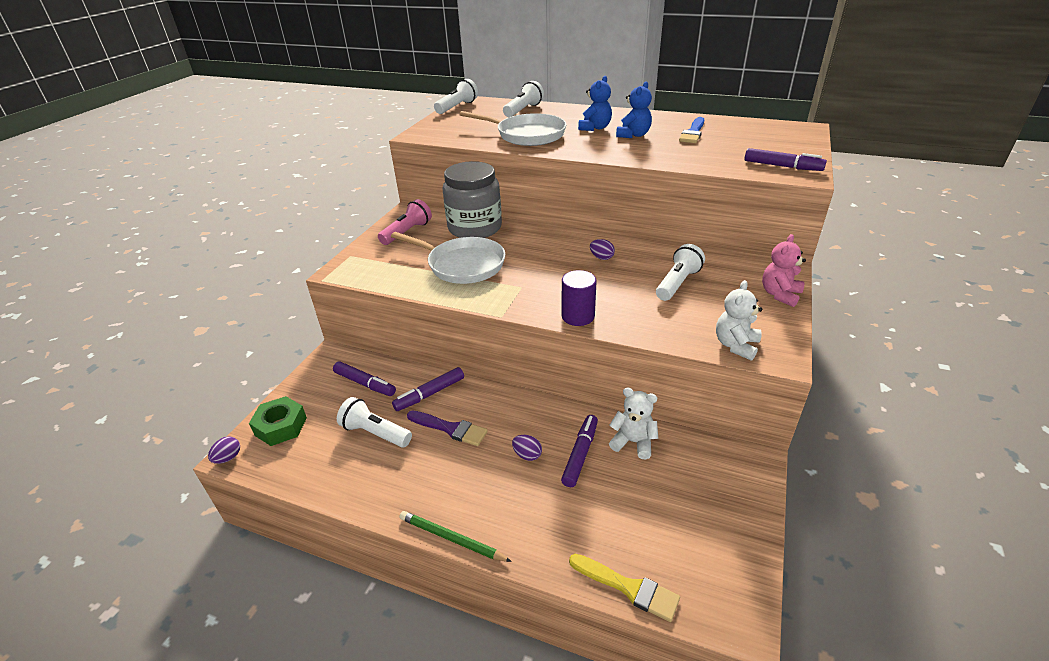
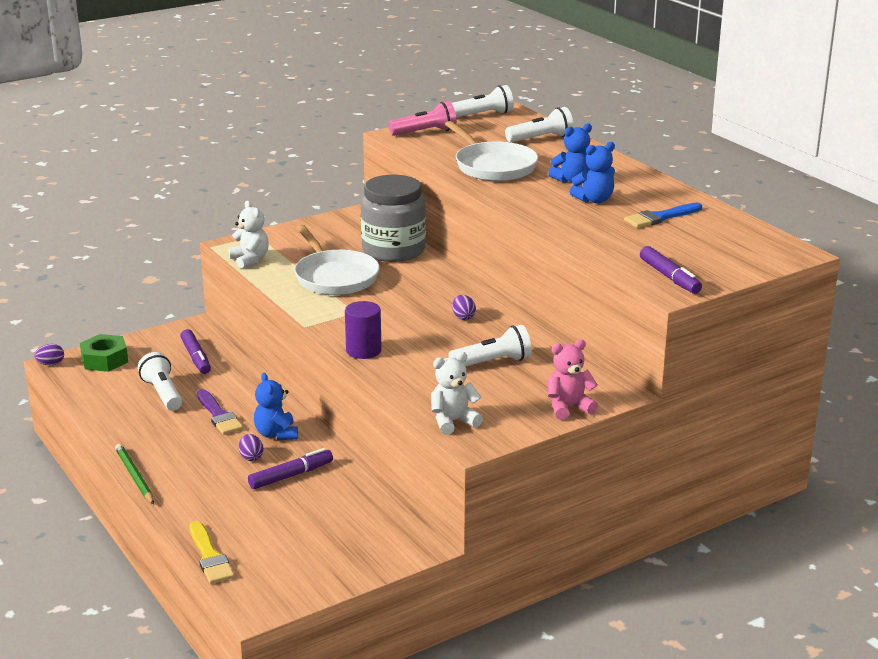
camera: 35 degrees right, 10 degrees down
(407, 232) = (330, 233): pink flashlight -> pink flashlight (425, 132)
(430, 394) = (235, 386): purple marker -> none
(518, 421) = (276, 434): none -> blue teddy bear
(633, 442) = (344, 488): white teddy bear -> white teddy bear (250, 260)

